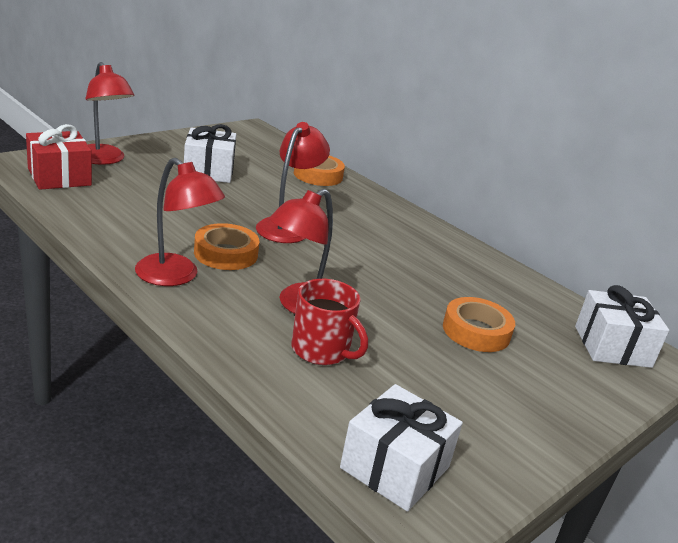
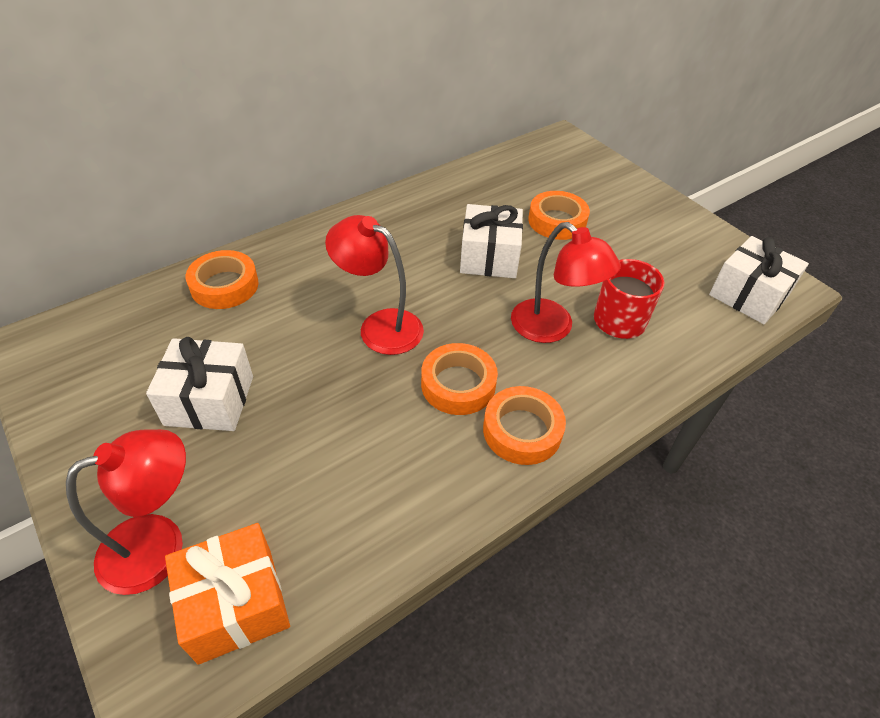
camera: 80 degrees left, 20 degrees up
(59, 177) = (236, 604): red gift -> orange gift
(175, 276) = (522, 430): red lamp -> orange tape
(612, 346) = (554, 155): white gift -> white gift (489, 257)

